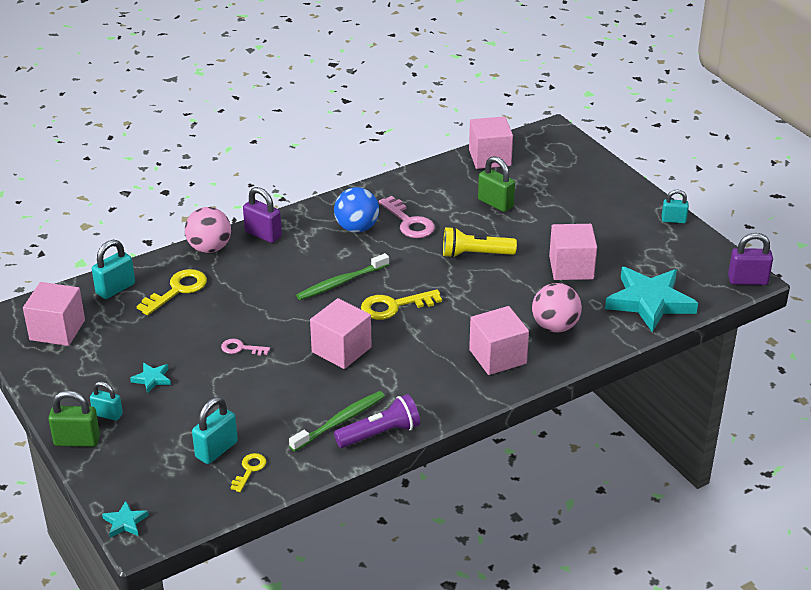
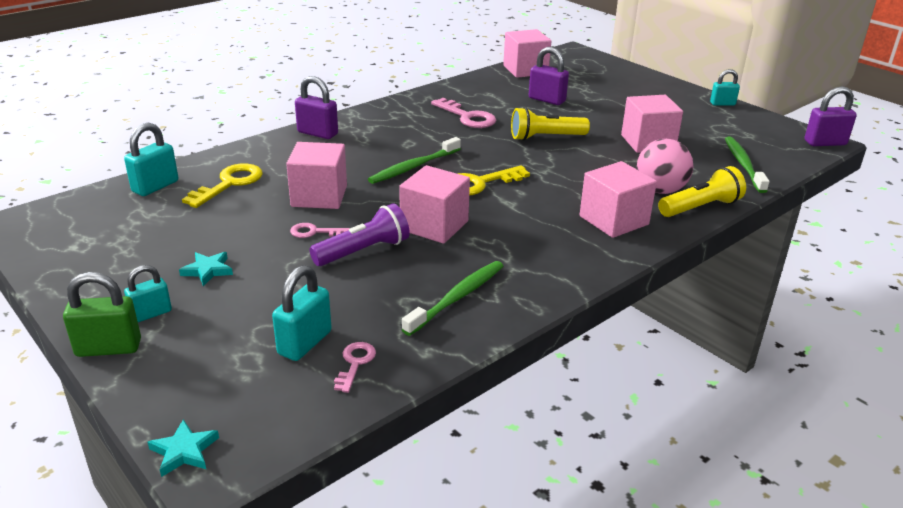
camera: 10 degrees left, 5 degrees down
(57, 330) = (83, 229): pink cube -> pink cube (319, 196)
(107, 414) = (151, 313): turquoise padlock -> turquoise padlock turned 45 degrees counterclockwise
(209, 248) = (261, 147): pink ball -> none
(249, 470) = (355, 363): yellow key -> pink key
(357, 228) = (415, 124): blue ball -> none
(380, 434) = (512, 307): purple flashlight -> purple flashlight (363, 251)
(495, 203) = (547, 100): green padlock -> purple padlock
(582, 349) = (700, 207): none -> yellow flashlight
(649, 302) = (743, 164): turquoise star -> green toothbrush

